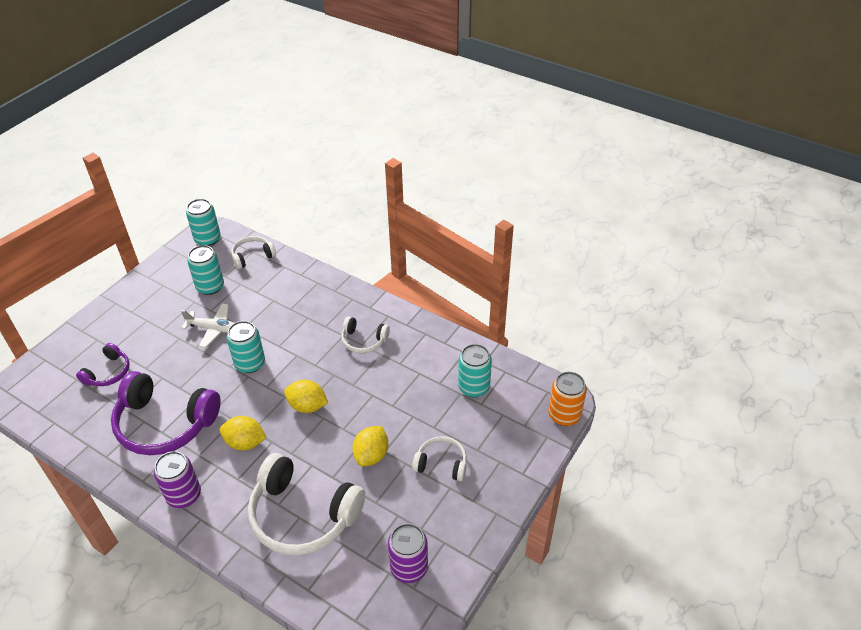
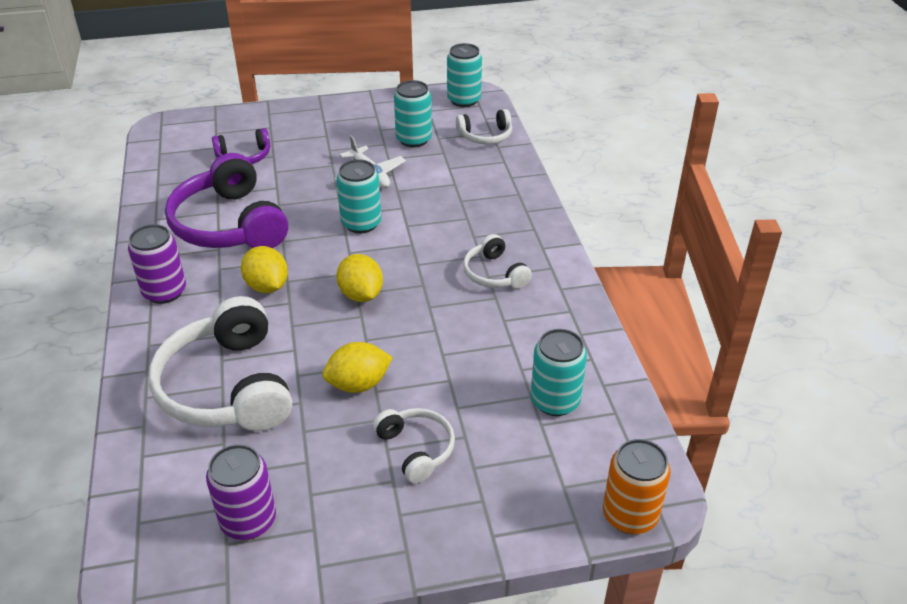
camera: 45 degrees right, 5 degrees down
(252, 256) = (485, 136): white headphones -> white headphones turned 150 degrees clockwise

